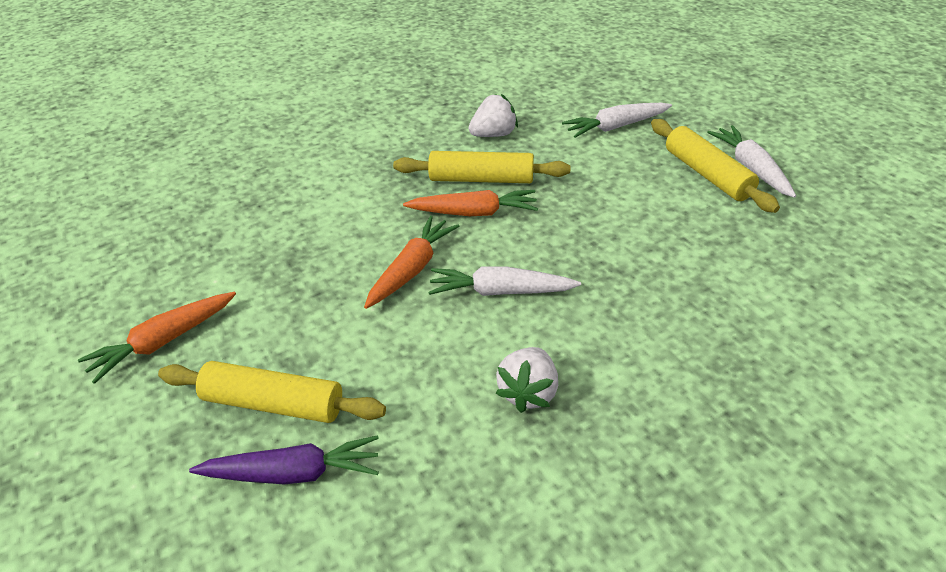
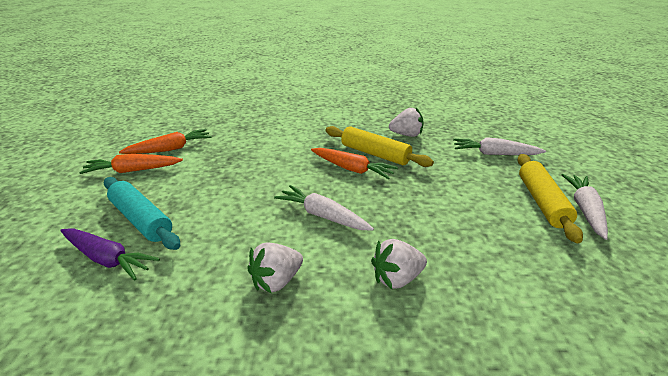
camera: 30 degrees right, 10 degrees down
(273, 404) = (141, 220): yellow rolling pin -> turquoise rolling pin
(412, 269) = (285, 184): orange carrot -> orange carrot (170, 149)
(644, 328) = (397, 278): none -> white strawberry

